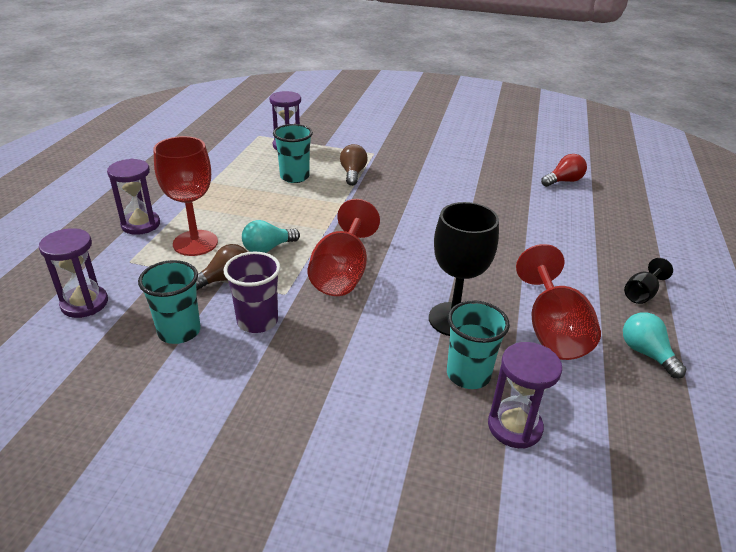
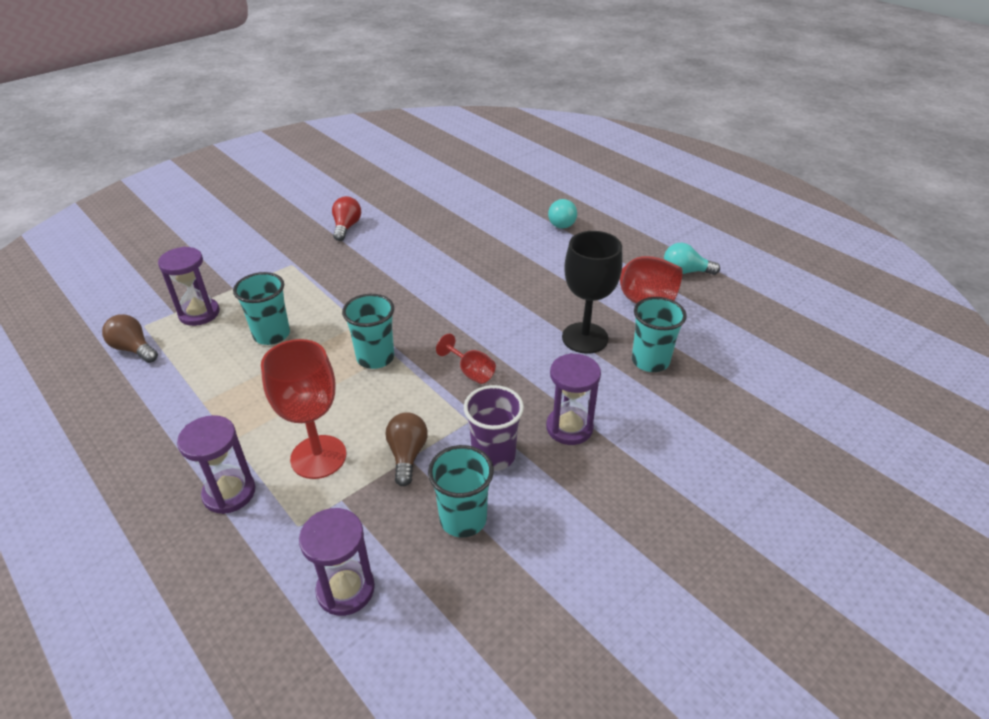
camera: 55 degrees left, 5 degrees up
(268, 248) = (384, 405): turquoise light bulb -> turquoise light bulb (561, 222)
(313, 224) = (375, 358): none -> turquoise cup
(342, 273) = (470, 372): red goblet -> red goblet, size x0.52
(353, 174) = (314, 294): brown light bulb -> brown light bulb (134, 349)
(514, 426) = (713, 365): purple hourglass -> purple hourglass (569, 428)
(563, 181) = (462, 192): red light bulb -> red light bulb (346, 227)
(642, 293) = (627, 238): black goblet -> none

